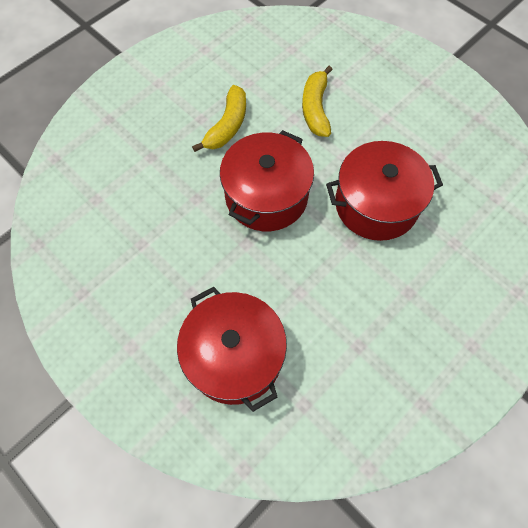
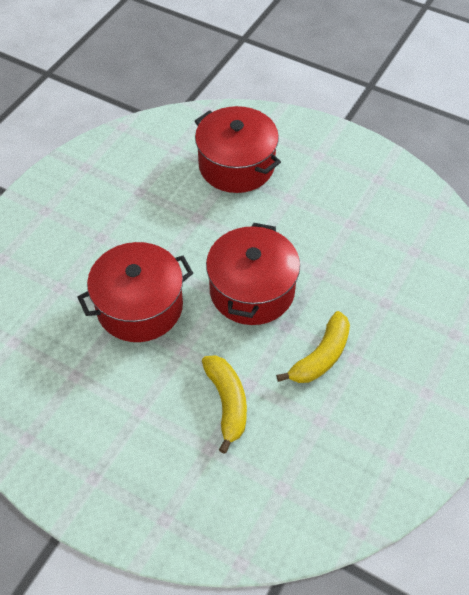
camera: 165 degrees right, 10 degrees down
(227, 126) = (321, 356): yellow banana -> yellow banana turned 150 degrees counterclockwise

